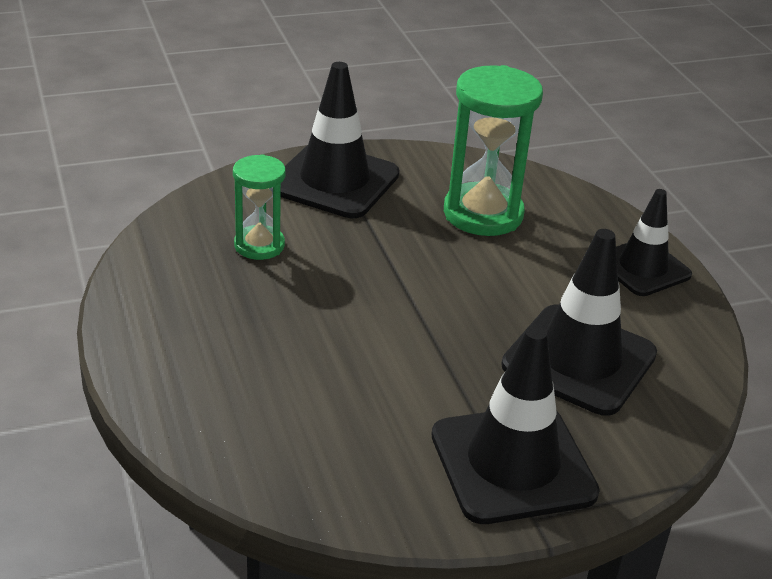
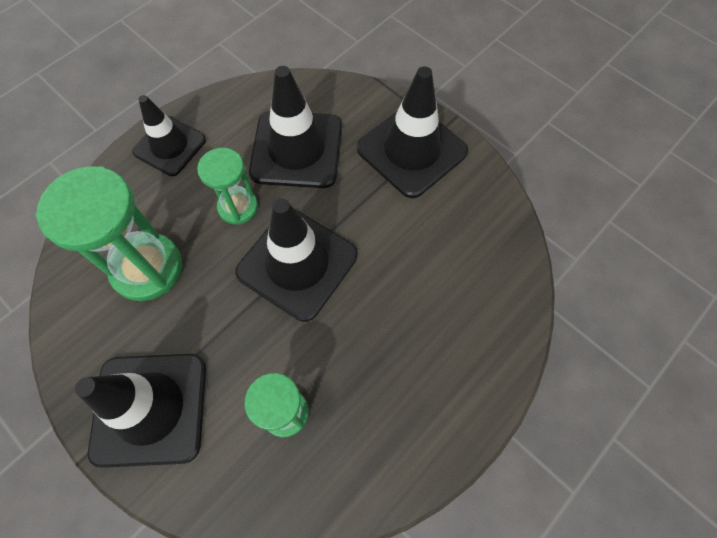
camera: 115 degrees left, 30 degrees up
(412, 305) = (297, 264): none -> black traffic cone
(519, 289) = (238, 207): none -> green hourglass

